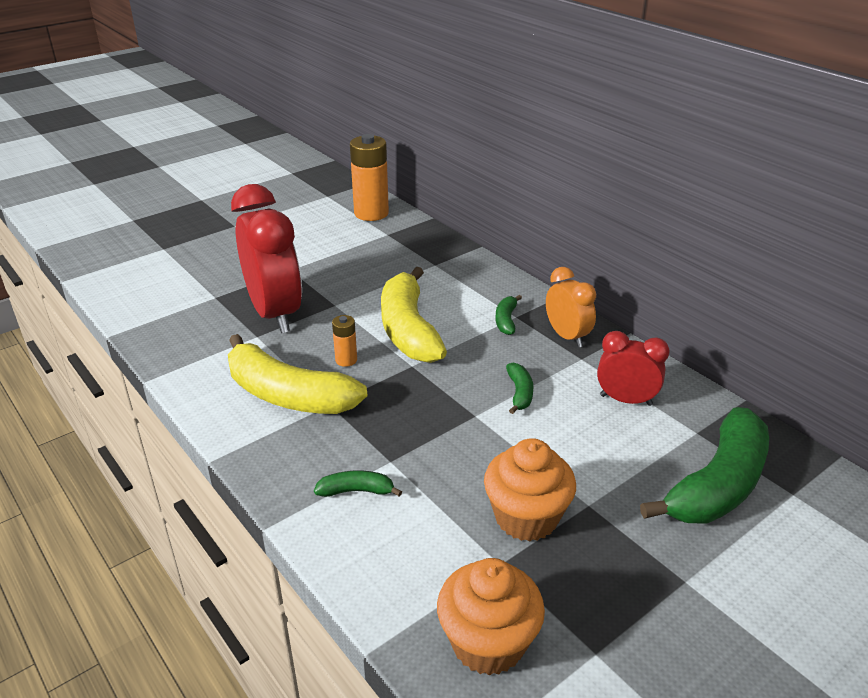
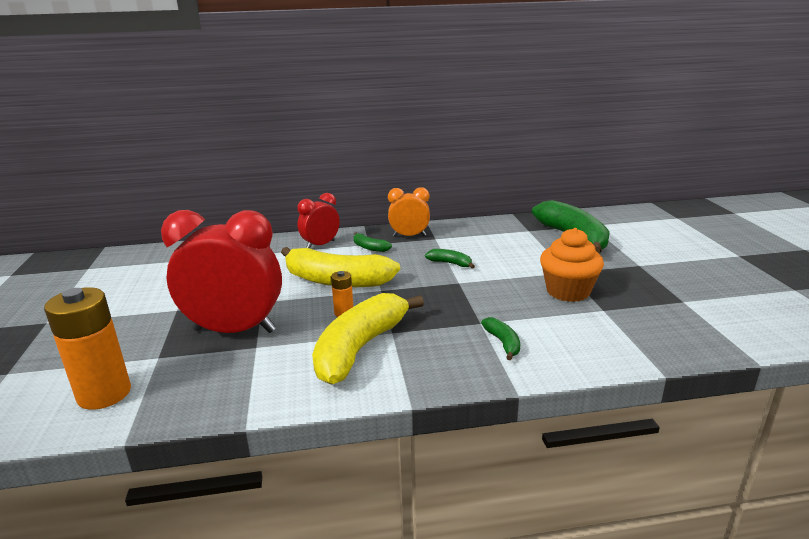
camera: 60 degrees left, 10 degrees down
(288, 395) = (360, 348): yellow banana -> yellow banana turned 150 degrees clockwise
(356, 491) = (503, 343): green banana -> green banana turned 135 degrees clockwise
(371, 213) = (154, 257): orange battery -> orange battery (104, 394)
(488, 643) = (667, 330): orange cupcake -> none
(626, 400) = (486, 238): red clock -> red clock (320, 245)

